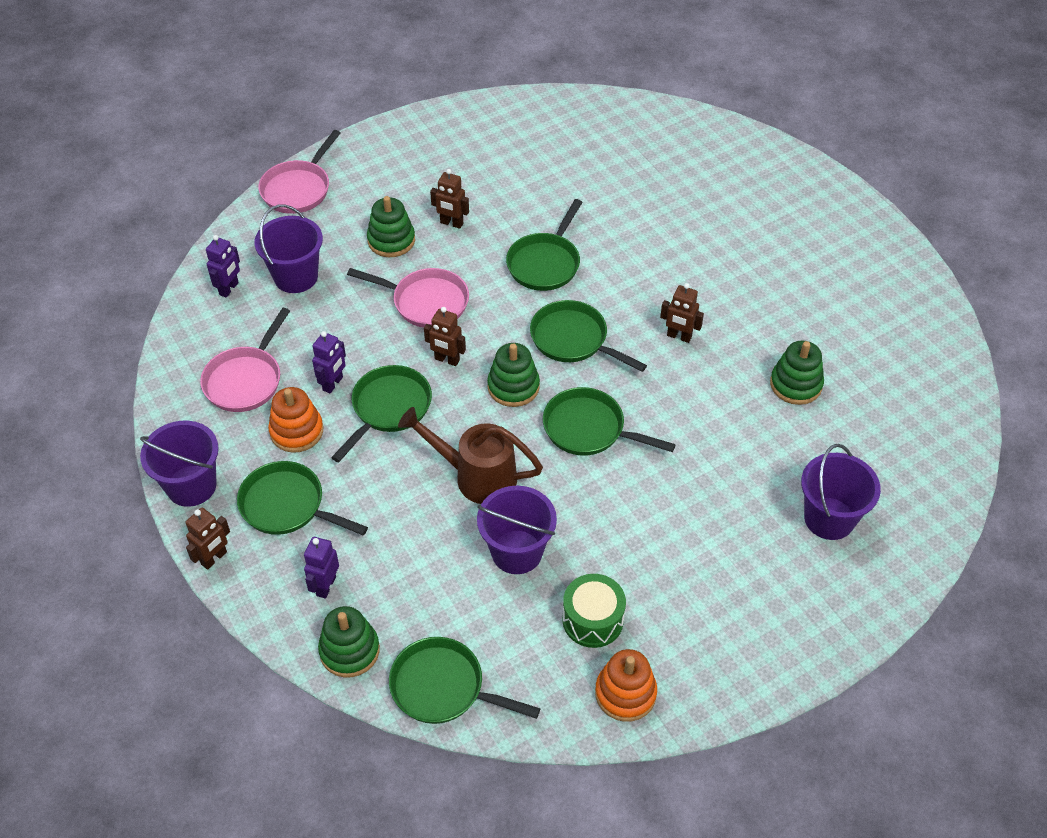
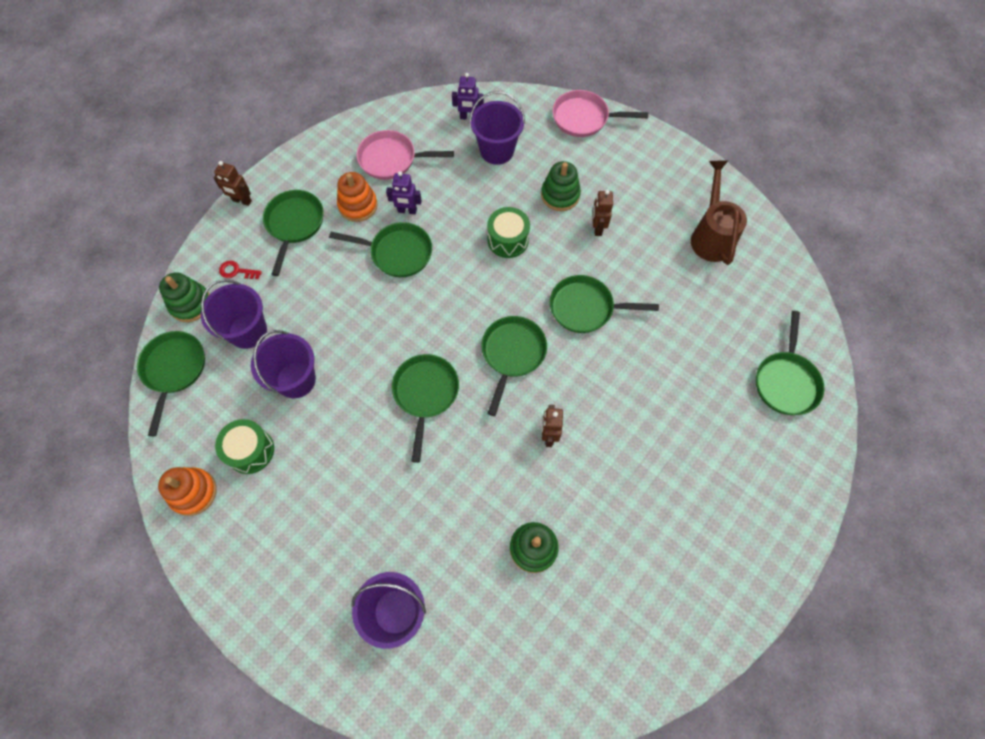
camera: 70 degrees right, 15 degrees up
(191, 486) = (294, 166): purple bucket -> purple bucket (248, 331)
(325, 586) = (237, 271): purple robot -> red key
(426, 302) = (508, 240): pink pan -> green drum
(447, 360) = (457, 273): brown robot -> none
(477, 476) = (355, 331): brown watering can -> brown watering can (711, 236)
(513, 387) = (448, 327): green stacking toy -> none
(691, 147) = (786, 381): none -> green pan

